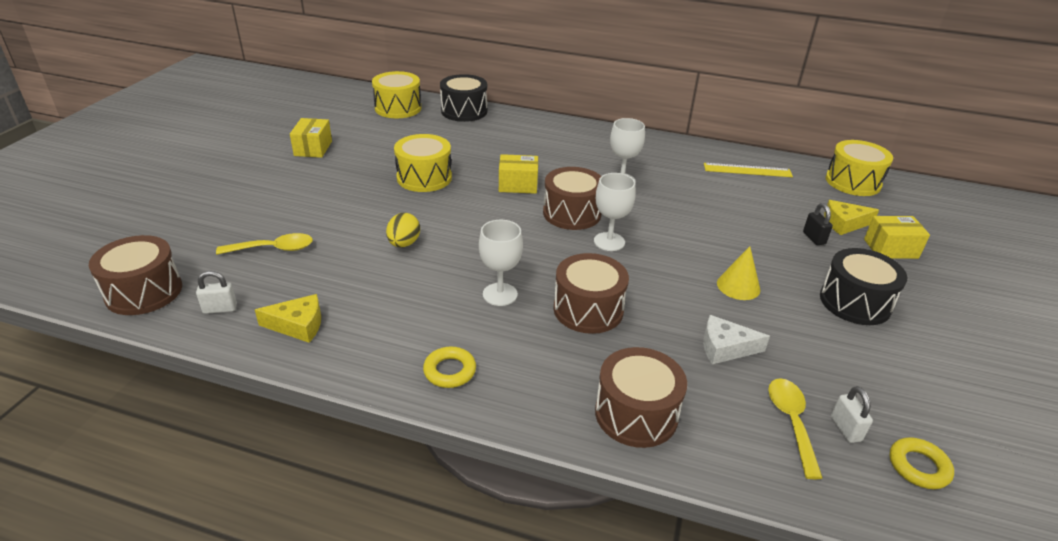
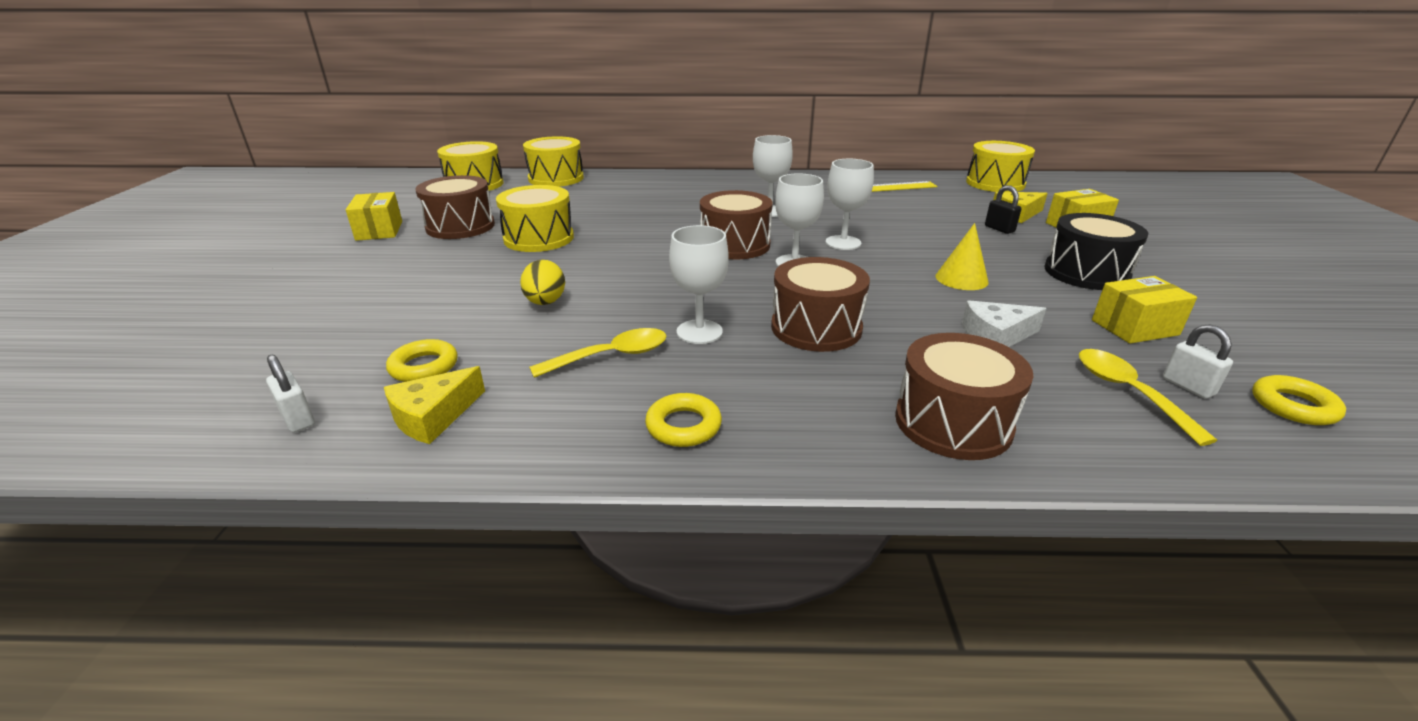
camera: 15 degrees left, 5 degrees down
(144, 292) = (158, 421): brown drum -> brown drum (460, 226)
(220, 309) = (298, 419): white padlock -> white padlock turned 75 degrees clockwise
(273, 249) = (361, 336): yellow spoon -> yellow spoon (611, 356)
(298, 325) = (433, 416): yellow cheese -> yellow cheese turned 150 degrees clockwise
(305, 284) = (424, 367): none -> yellow ring
(464, 111) = (556, 178): black drum -> yellow drum
(518, 185) = (656, 230): yellow box -> yellow box (1134, 327)
(663, 228) = (843, 243): none -> white goblet

